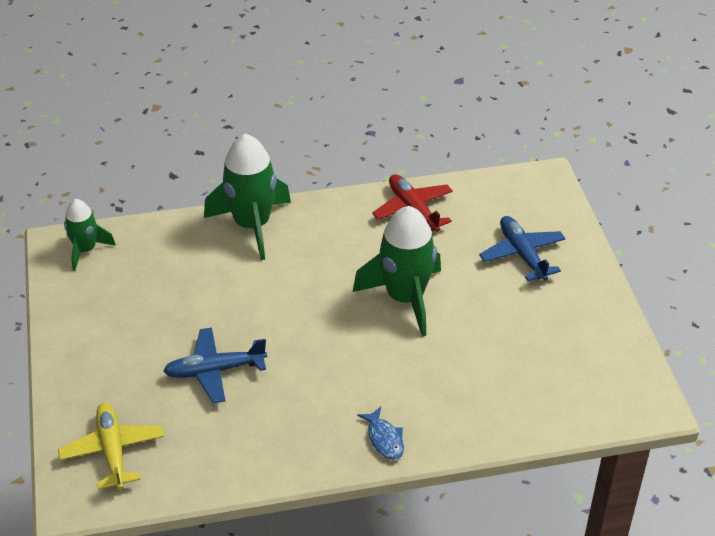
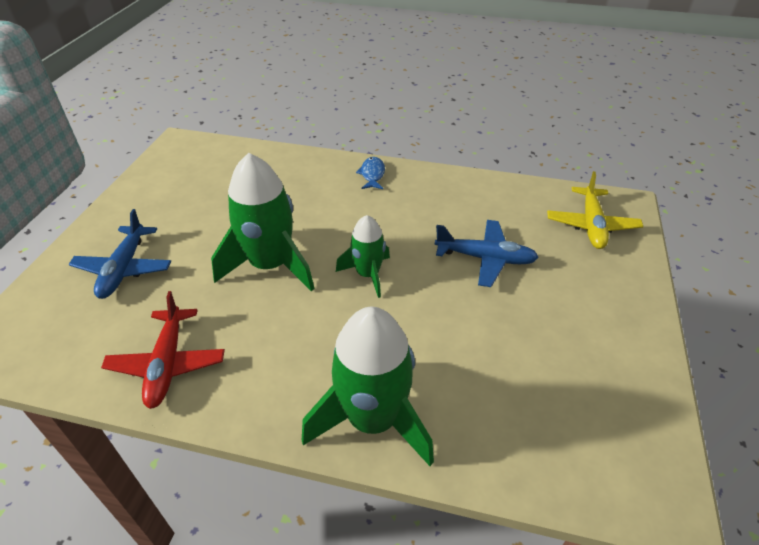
camera: 155 degrees left, 0 degrees up
(86, 250) = (619, 468): green rocket -> green rocket (367, 274)

